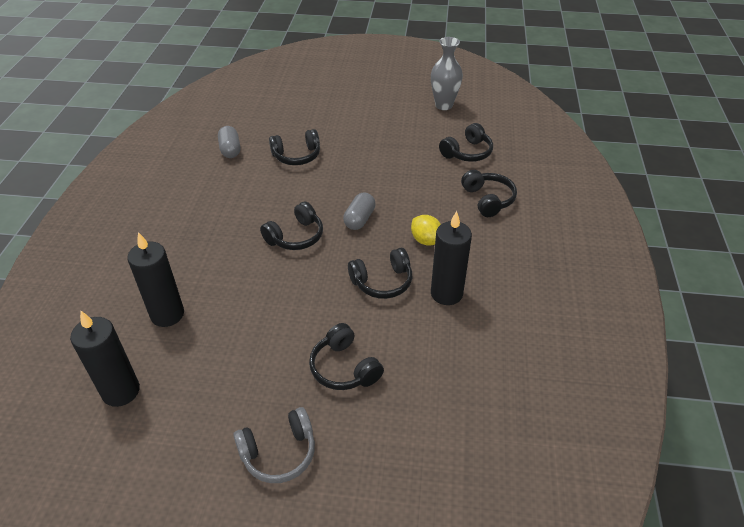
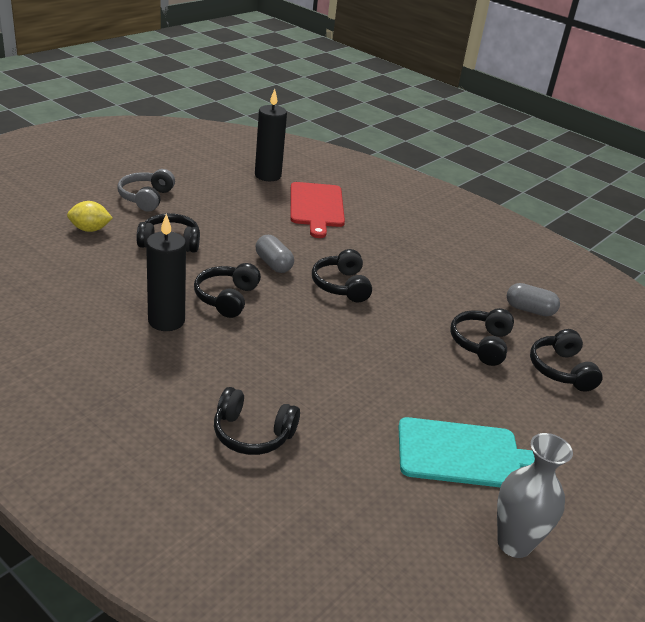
camera: 120 degrees right, 10 degrees down
(167, 314) = (317, 207): black candle -> red cutting board
(359, 219) = (325, 329): grey capsule -> grey capsule (273, 264)
(405, 132) = (464, 454): none -> turquoise cutting board
(426, 240) = (245, 349): yellow lemon -> yellow lemon (90, 229)
(467, 152) = (364, 482): black headphones -> black headphones (561, 370)

